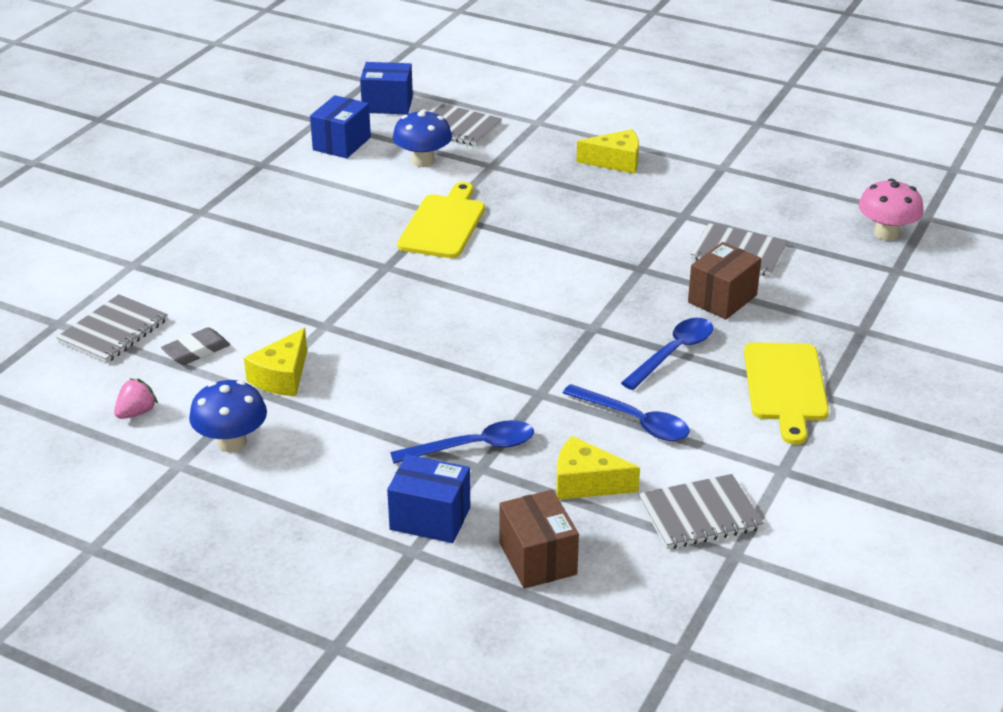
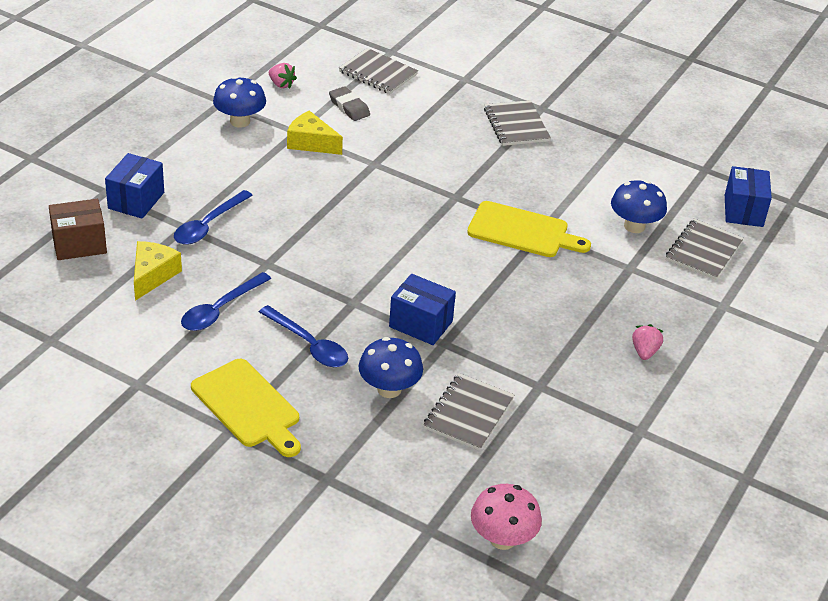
camera: 90 degrees right, 5 degrees up
(342, 144) = (662, 181): blue box -> blue box (420, 324)
(473, 447) = (208, 225): blue spoon -> blue spoon turned 45 degrees clockwise
(616, 162) = (644, 351): yellow cheese -> pink strawberry
(699, 515) = (99, 328): grey notebook -> grey notebook (516, 125)
(722, 299) = (389, 389): brown box -> blue mushroom
(785, 386) = (248, 406): yellow cutting board -> yellow cutting board turned 135 degrees counterclockwise

